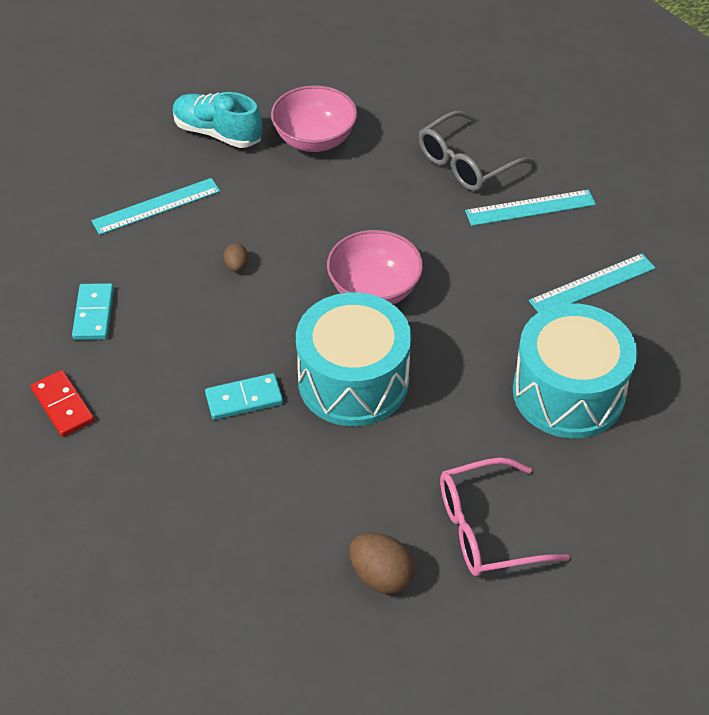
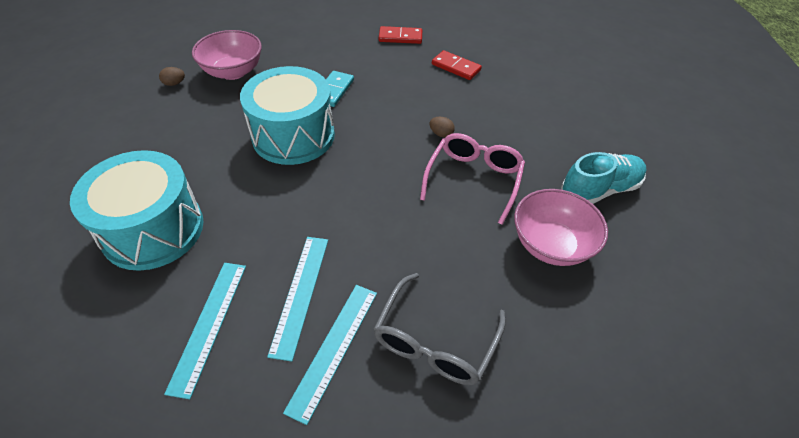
camera: 125 degrees right, 0 degrees up
(93, 314) = (456, 67): turquoise domino -> red domino
(156, 206) = (533, 125): turquoise ruler -> turquoise ruler (300, 294)
(374, 290) = (352, 185): pink bowl -> pink bowl (233, 72)
(381, 575) = (174, 83): brown egg -> brown egg, size x0.56
(467, 163) = (435, 340): grey glasses -> grey glasses turned 150 degrees counterclockwise
(488, 528) = (137, 132): pink glasses -> pink glasses (473, 180)

